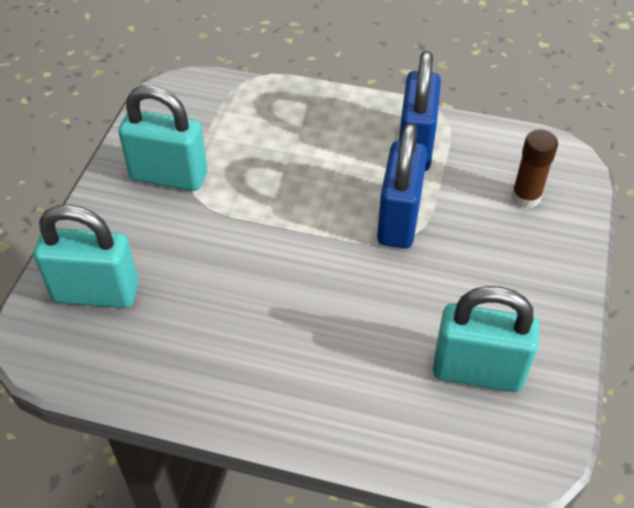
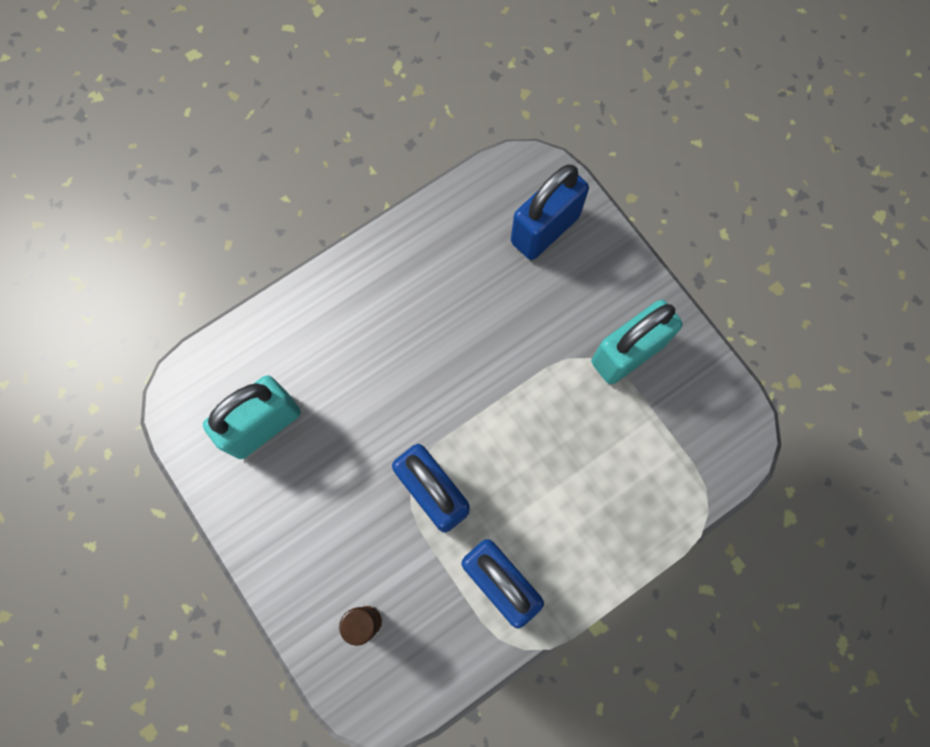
camera: 130 degrees right, 25 degrees up
(96, 293) = (545, 229): turquoise padlock -> blue padlock

